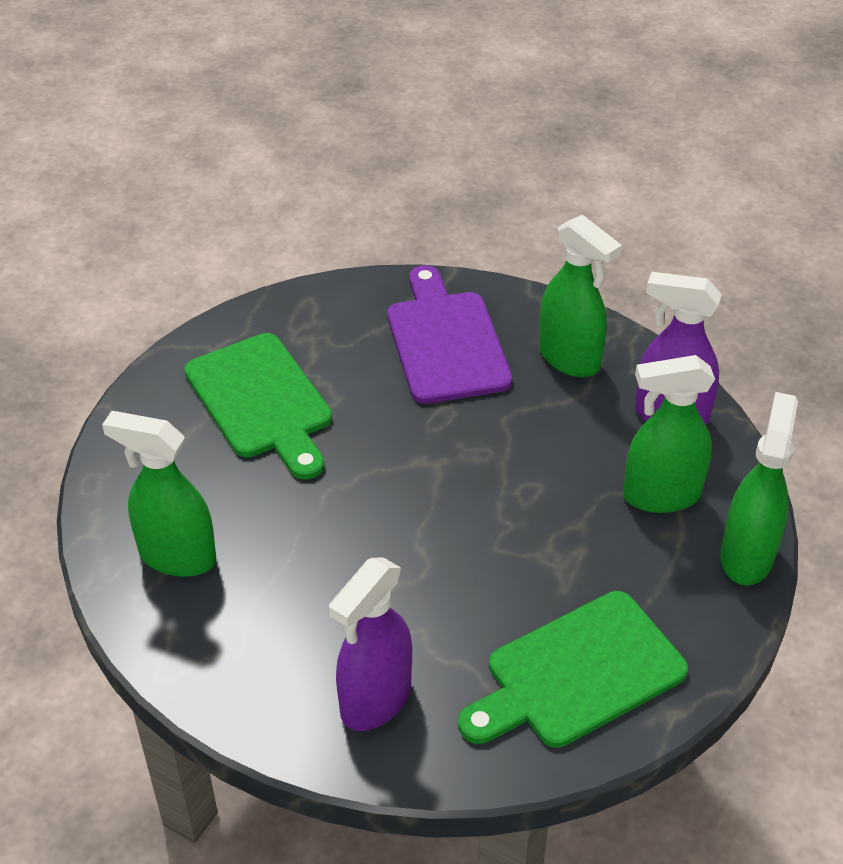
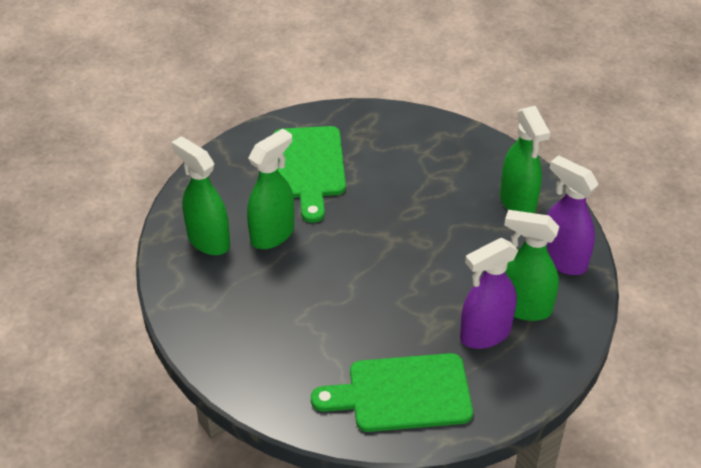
camera: 25 degrees right, 0 degrees up
(375, 700) = (272, 363): purple spray bottle -> purple spray bottle (484, 334)
(445, 342) = (443, 167): purple cutting board -> none
(747, 555) = (557, 364): green spray bottle -> green spray bottle (273, 234)

